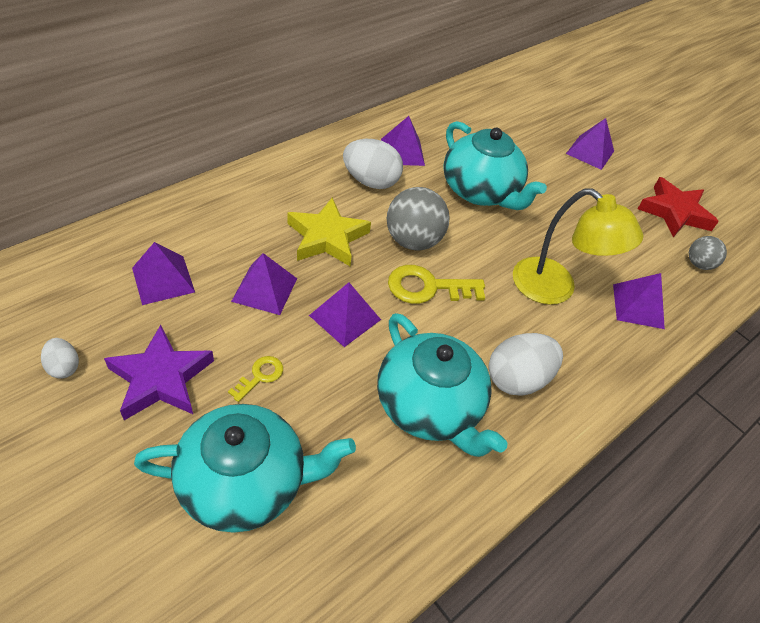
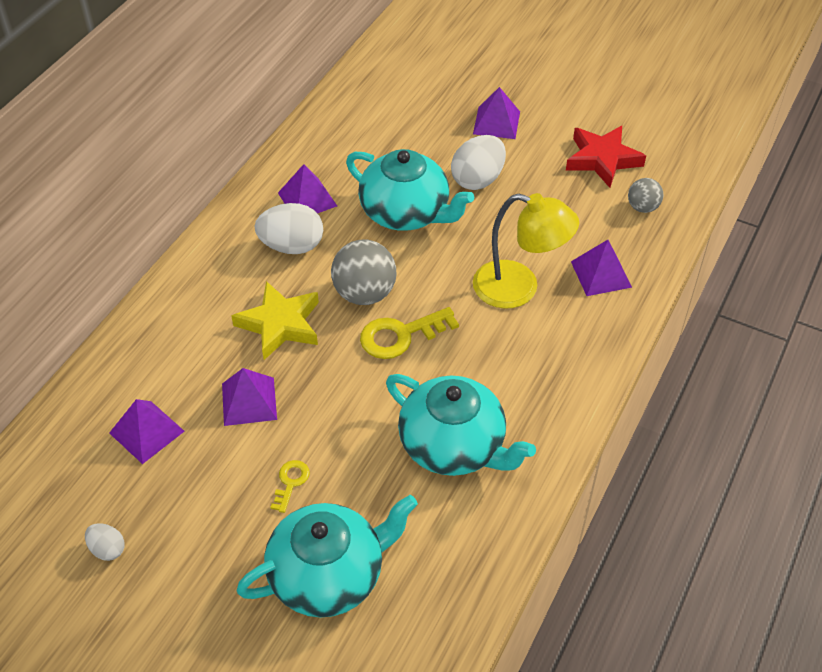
camera: 15 degrees left, 0 degrees up
(161, 378) = (202, 522): purple star -> none
(345, 317) = (338, 397): purple pyramid -> none
(517, 379) = (519, 389): white egg -> white egg (477, 179)

